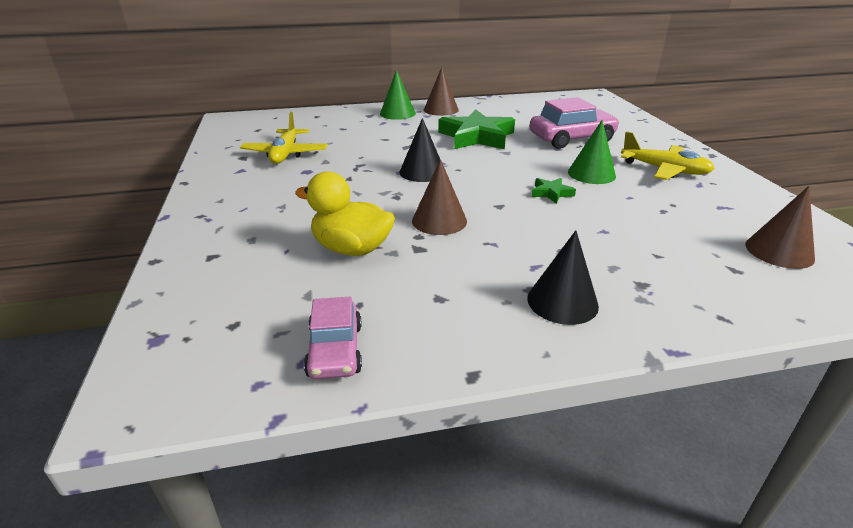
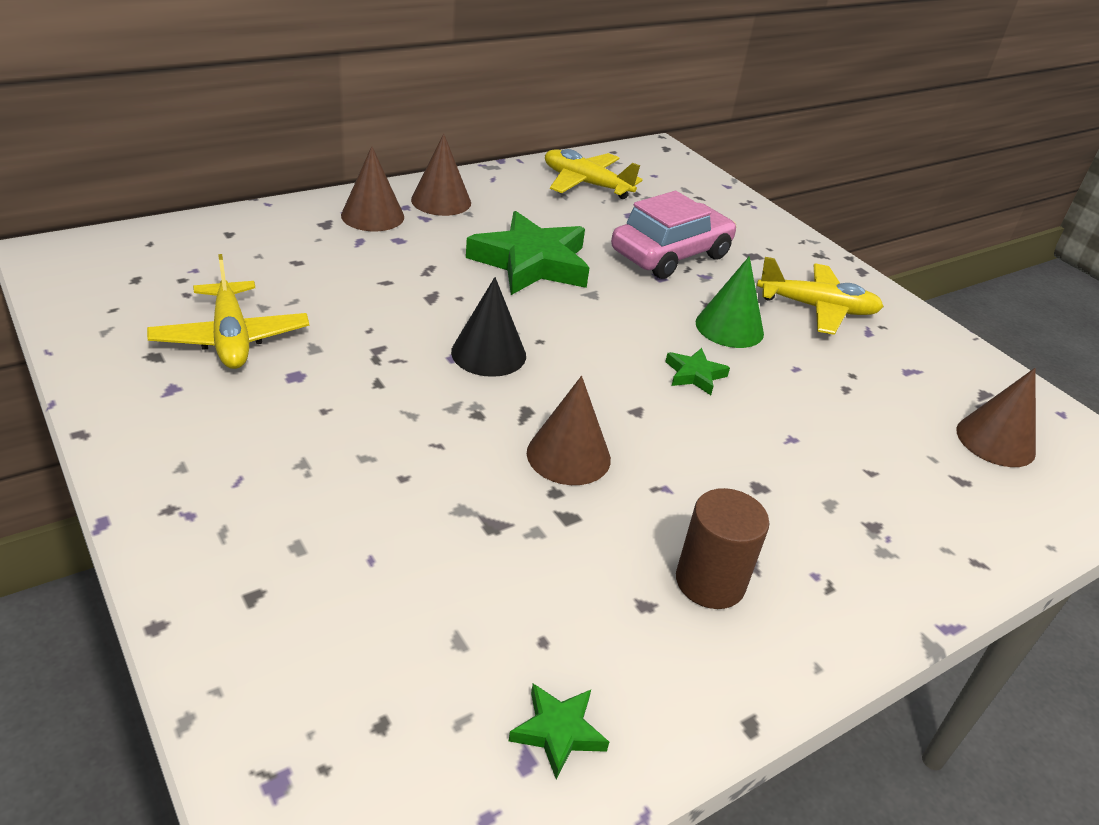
camera: 25 degrees left, 5 degrees up
(335, 350) = (558, 731): pink car -> green star
(351, 249) = (471, 536): yellow duck -> none
(397, 113) = (372, 216): green cone -> brown cone
(493, 294) = (710, 582): none -> brown cylinder
(535, 107) = (586, 184): none -> yellow plane
(562, 301) = (798, 576): black cone -> none

